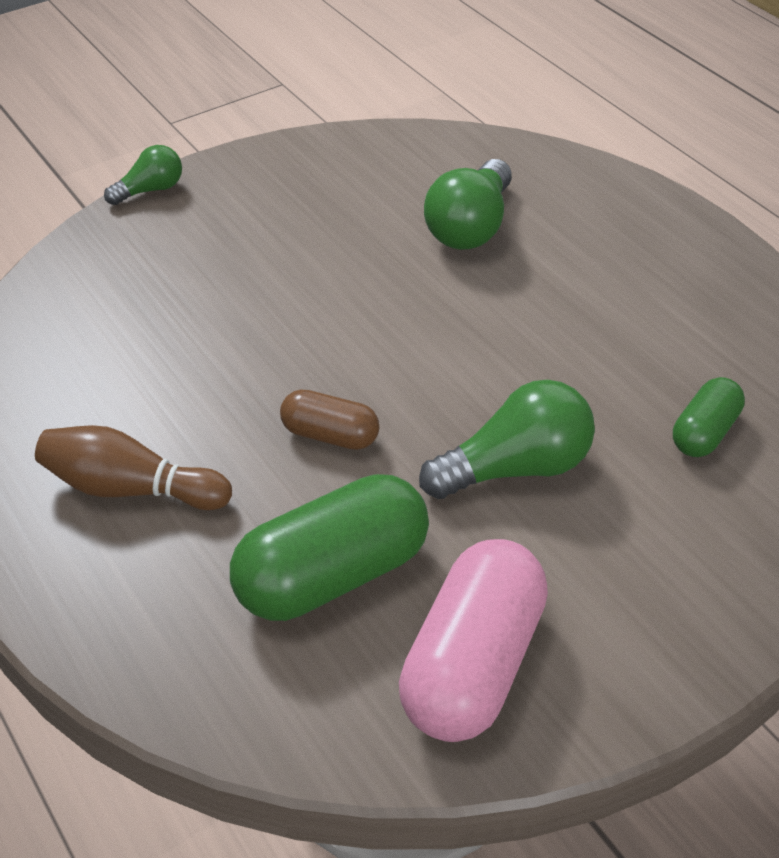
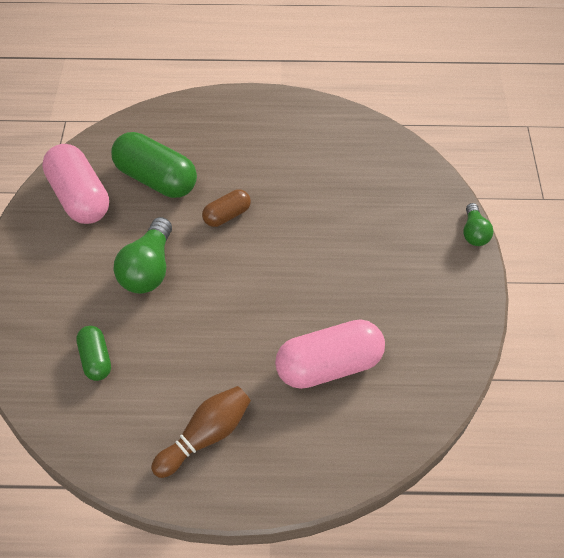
camera: 125 degrees right, 10 degrees up
(131, 488) = (255, 140): brown bowling pin -> brown bowling pin (206, 435)
(332, 574) = (156, 179): green capsule -> green capsule turned 60 degrees counterclockwise
(470, 227) = (329, 365): green light bulb -> pink capsule

